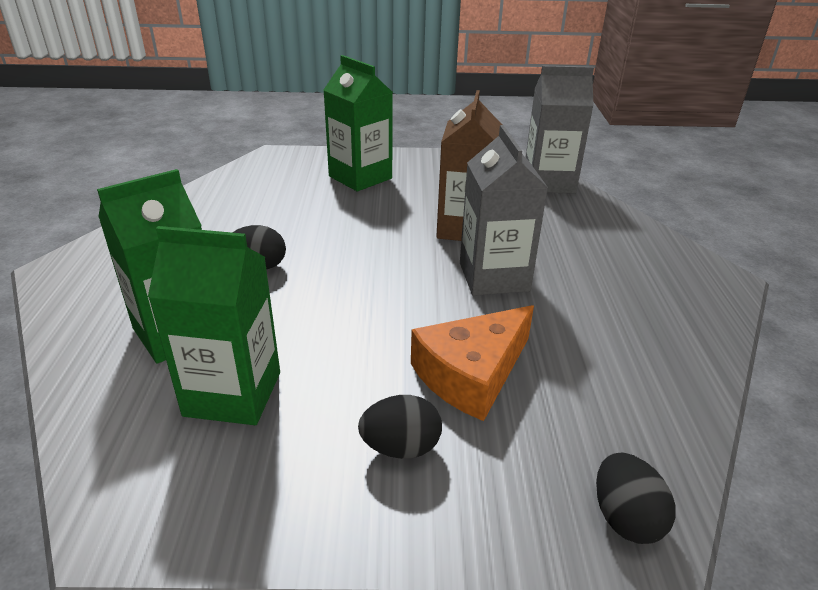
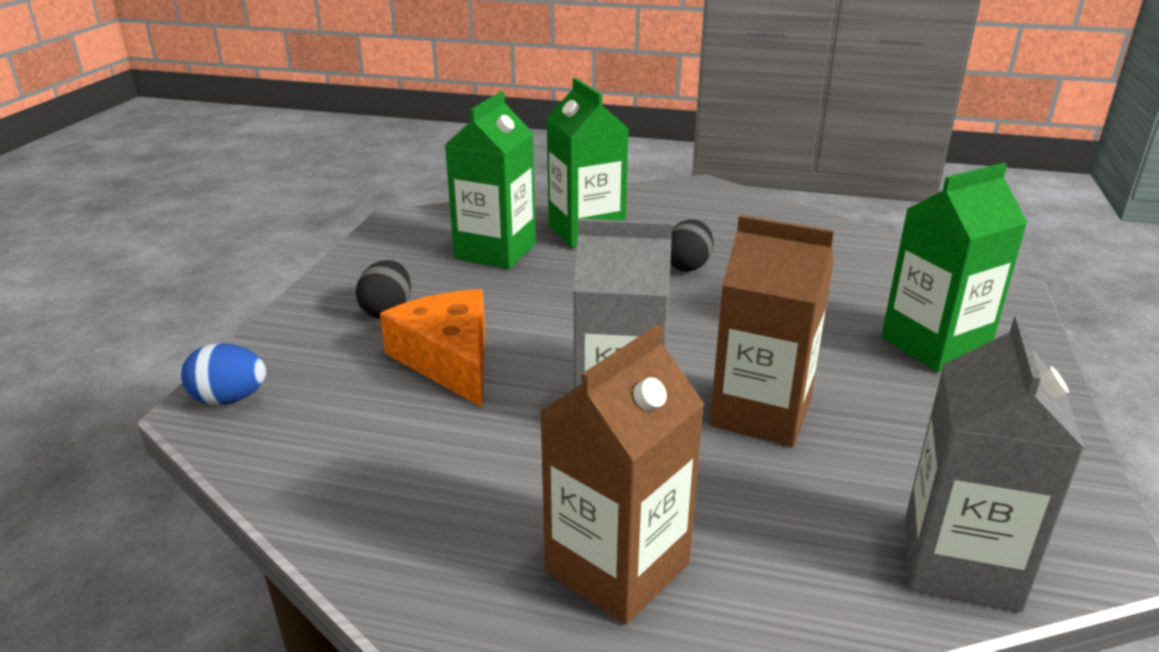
camera: 105 degrees right, 5 degrees down
(625, 518) = (229, 399): black egg -> blue egg
(630, 263) = (617, 568): none -> brown carton

